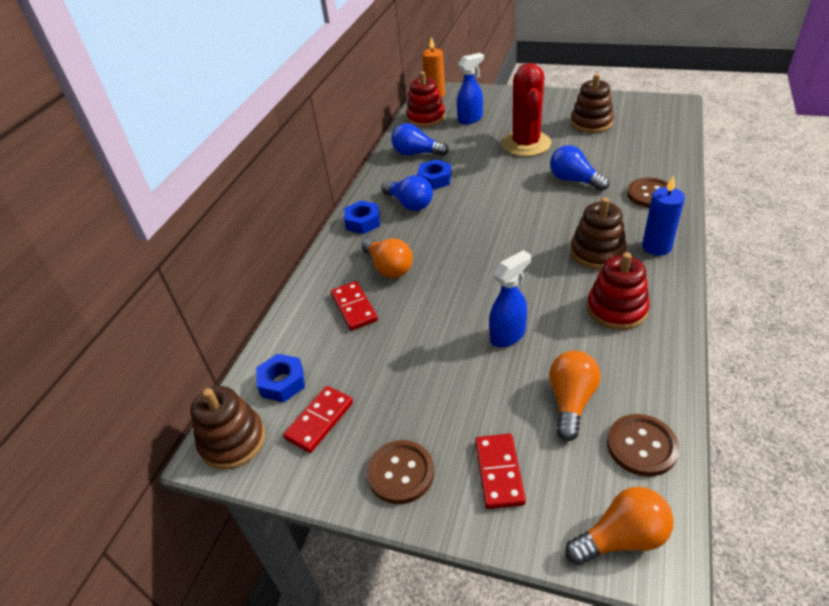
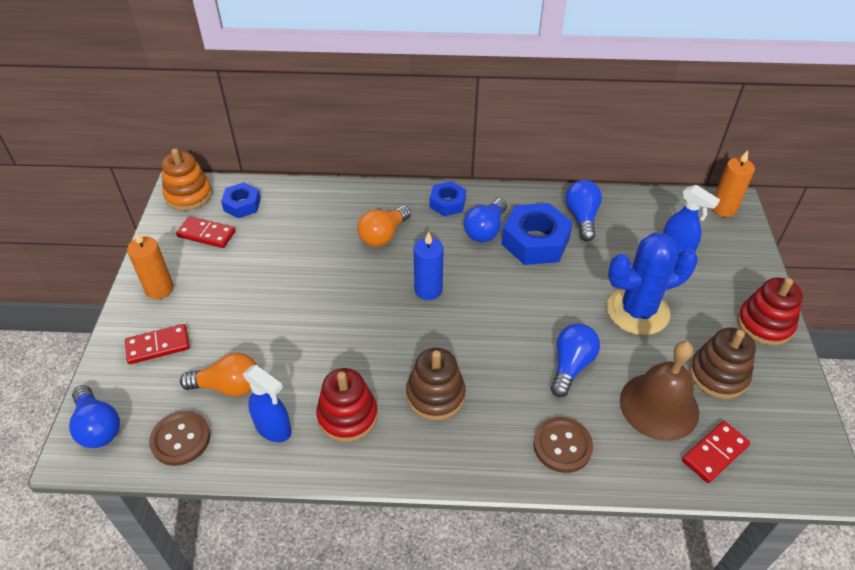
camera: 70 degrees right, 5 degrees up
(233, 441) = (189, 195): brown stacking toy -> orange stacking toy
(354, 307) = (327, 225): red domino -> red domino (714, 453)
(400, 473) = (159, 289): brown button -> orange candle
(426, 118) = (662, 211): red stacking toy -> red stacking toy (764, 324)
(434, 179) = (535, 241): blue nut -> blue nut, size x1.71
(508, 335) = (303, 334): blue spray bottle -> blue spray bottle (274, 429)
(526, 144) = (637, 311): red cactus -> blue cactus
(616, 149) = (659, 406): none -> brown bell
(621, 538) = (98, 427): orange light bulb -> blue light bulb
(656, 247) = (456, 452): blue candle -> blue candle (428, 290)

